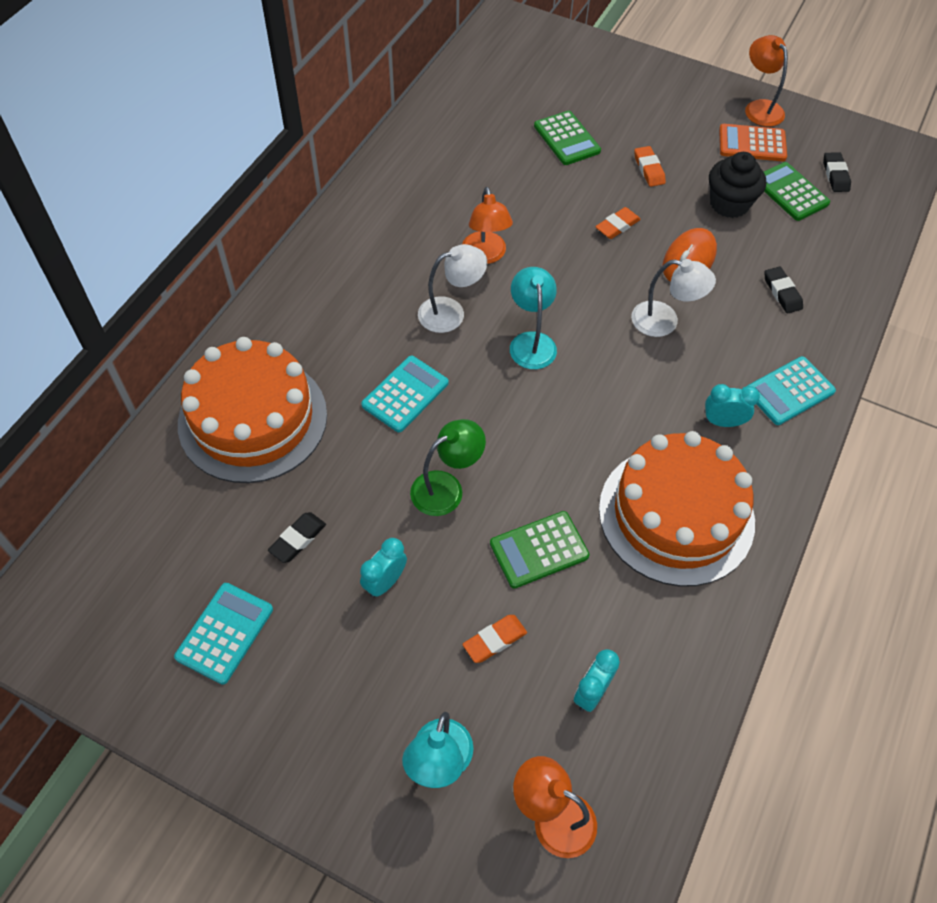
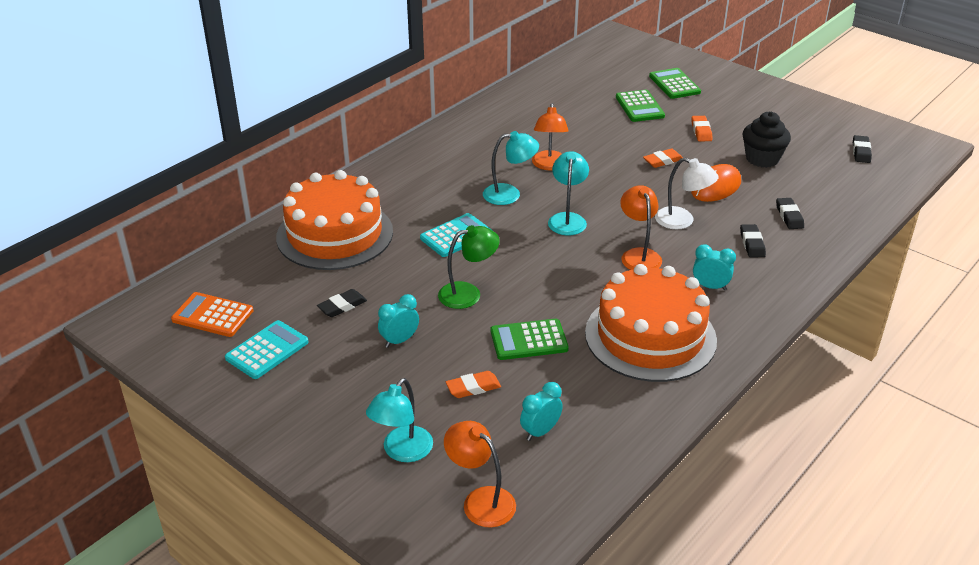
camera: 15 degrees right, 20 degrees down
(451, 312) = (509, 194): white lamp -> turquoise lamp
(752, 143) = (794, 125): orange calculator -> orange calculator (213, 315)
(752, 344) = (752, 244): none -> black eraser
(759, 108) = (808, 105): orange lamp -> orange lamp (638, 255)
(789, 391) = (774, 276): turquoise calculator -> none
(790, 192) = (818, 157): green calculator -> green calculator (674, 84)

